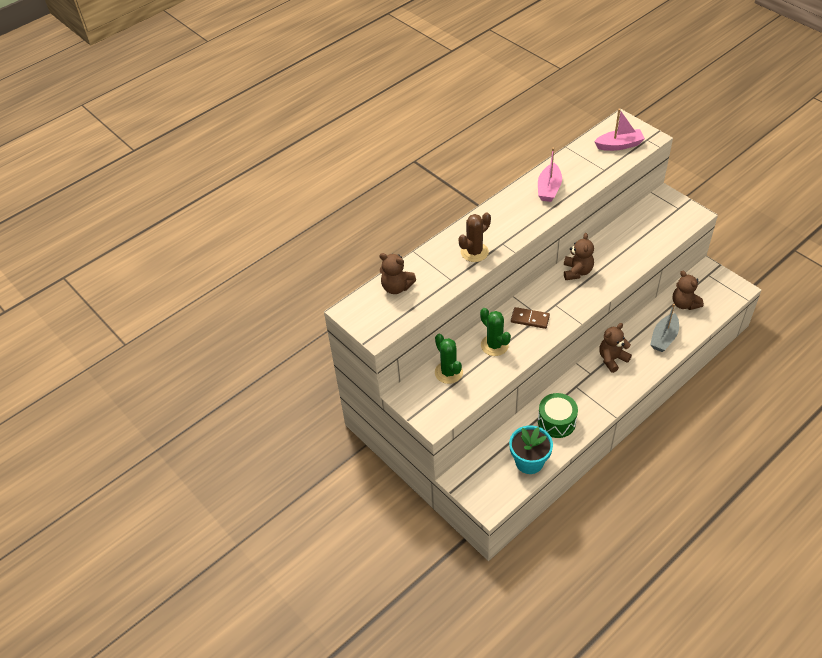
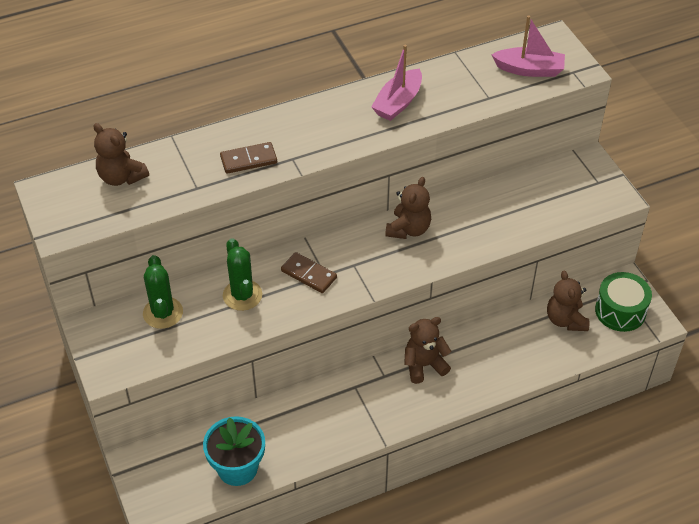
camera: 15 degrees right, 0 degrees up
(474, 252) = (248, 160): brown cactus -> brown domino
(556, 422) = (303, 426): green drum -> green drum (620, 311)
(664, 338) = (511, 358): grey boat -> none

